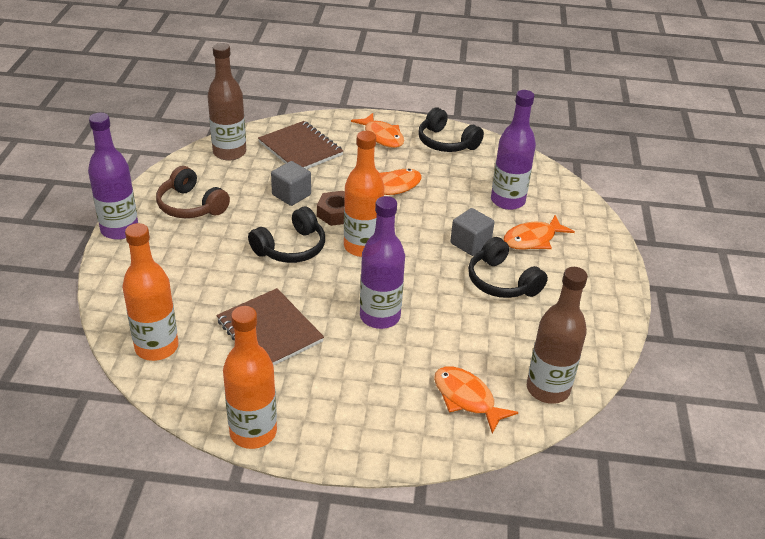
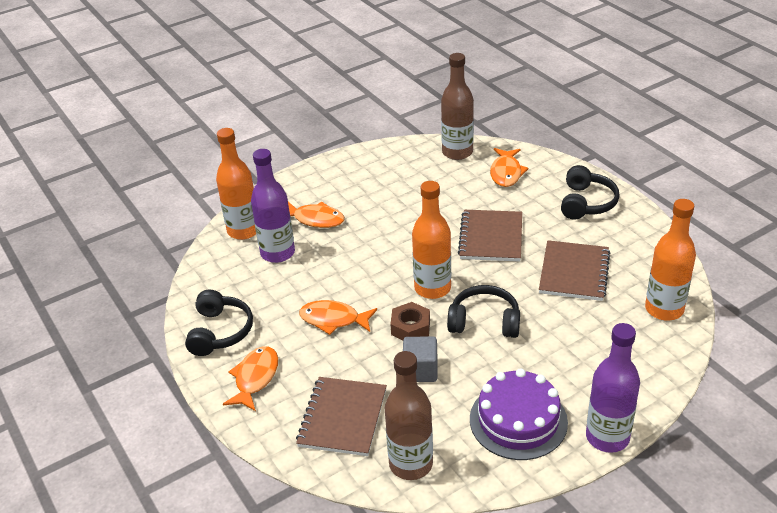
camera: 125 degrees left, 0 degrees up
(191, 206) = (518, 420): brown headphones -> purple cake
(253, 432) = (647, 226): orange bottle -> orange bottle (244, 230)
(380, 317) = (491, 237): purple bottle -> brown notebook
(470, 243) = (358, 242): grey cube -> none
(502, 281) = (383, 209): black headphones -> black headphones (586, 203)

